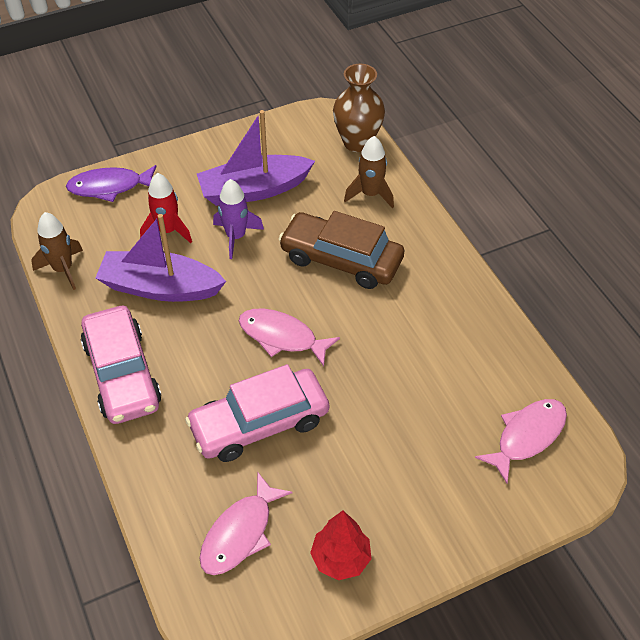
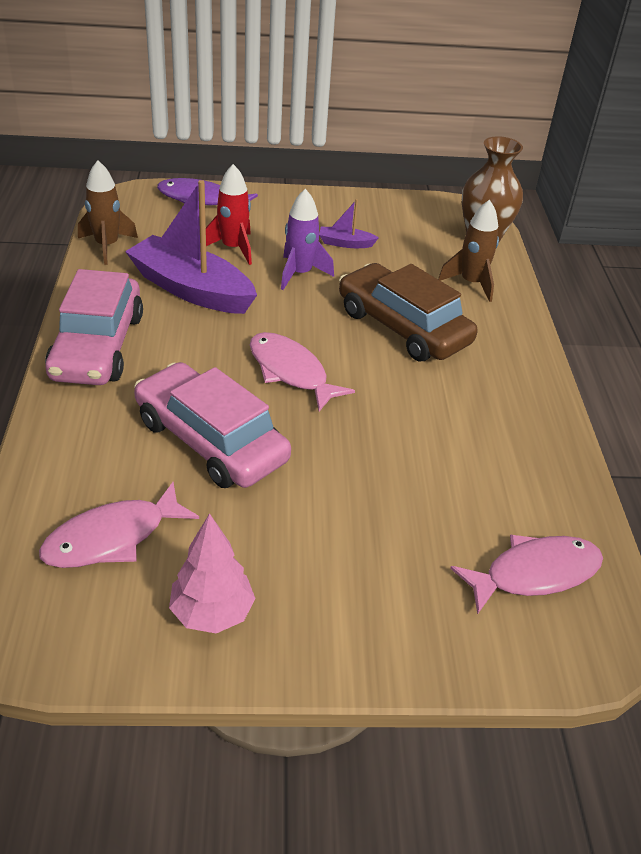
camera: 20 degrees right, 10 degrees down
(254, 190) = (345, 243): purple boat -> purple boat, size x0.44
(259, 423) = (210, 440): pink car -> pink car turned 45 degrees clockwise
(341, 559) = (212, 613): red tree -> pink tree

